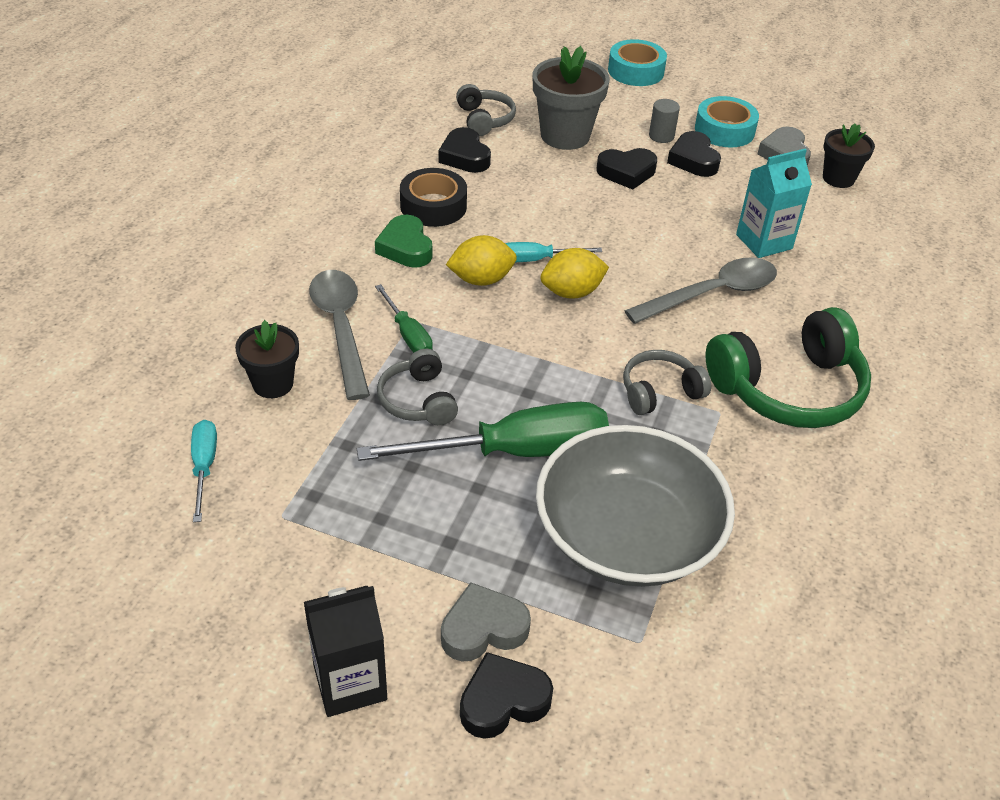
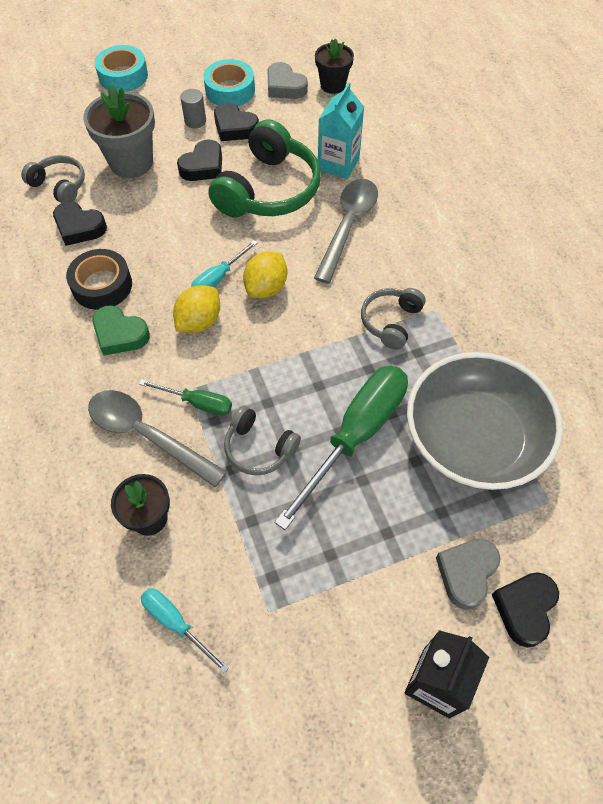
camera: 40 degrees left, 15 degrees up
(788, 389) = (454, 263): green headphones -> green headphones (268, 190)

